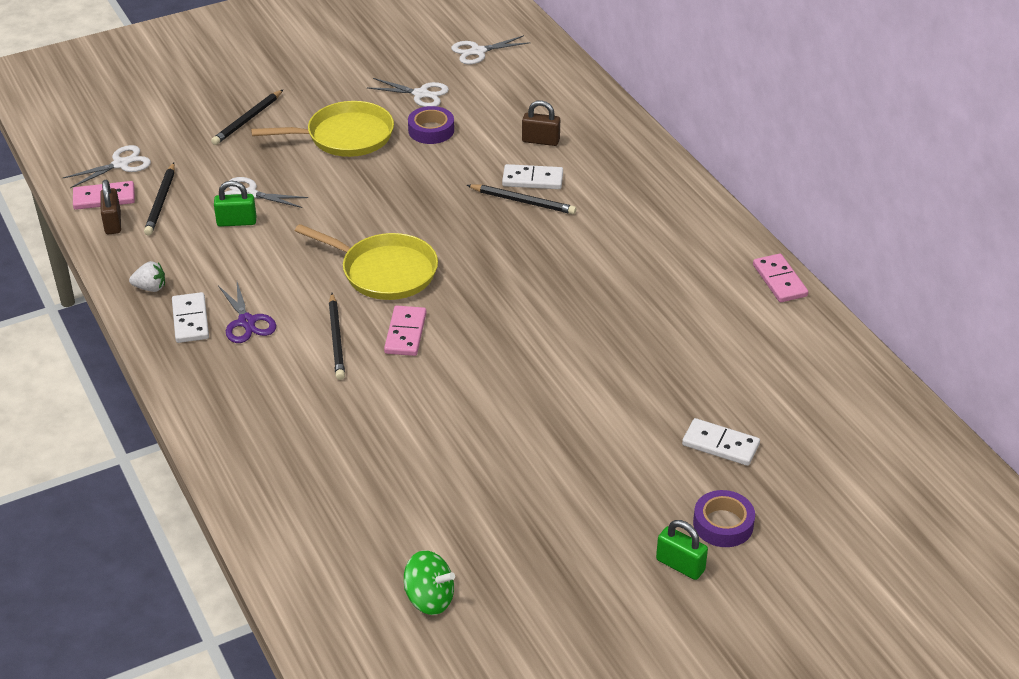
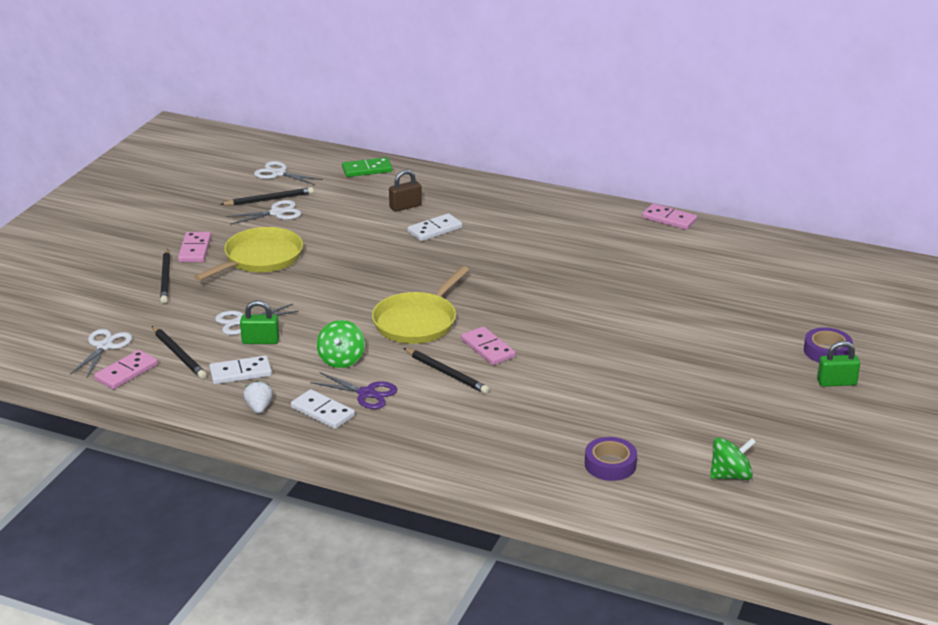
camera: 40 degrees left, 10 degrees down
(113, 223) = (160, 384): brown padlock -> none
(150, 288) = (259, 408): white strawberry -> white strawberry turned 60 degrees counterclockwise
(236, 222) = (260, 341): green padlock -> green padlock turned 45 degrees clockwise
(272, 276) = (341, 360): none -> green spinning top
(307, 101) = (195, 249): none -> pink domino
(384, 271) = (417, 322): yellow pan -> yellow pan turned 135 degrees clockwise
(431, 130) = (318, 230): purple tape -> purple tape (610, 464)
(478, 51) = (278, 173): white scissors -> white scissors turned 90 degrees clockwise
(523, 201) = (448, 244): black pencil -> black pencil (269, 200)
(561, 83) = (367, 169): none -> green domino
(720, 444) = (765, 314): white domino -> white domino (240, 372)

